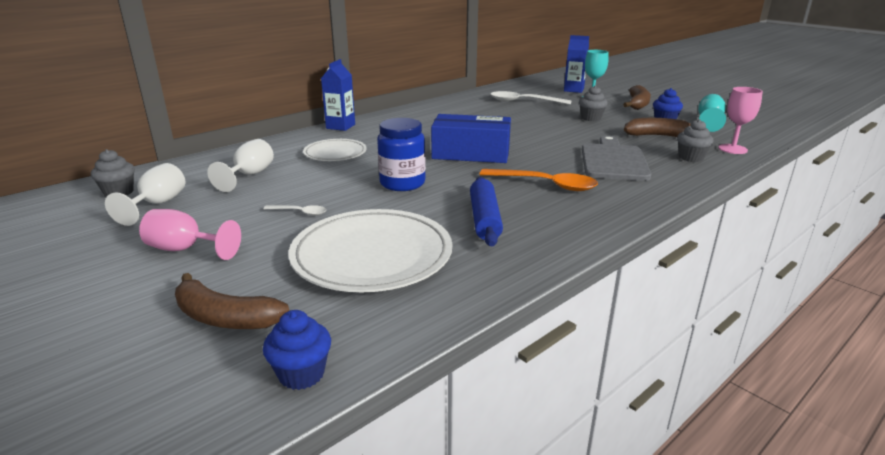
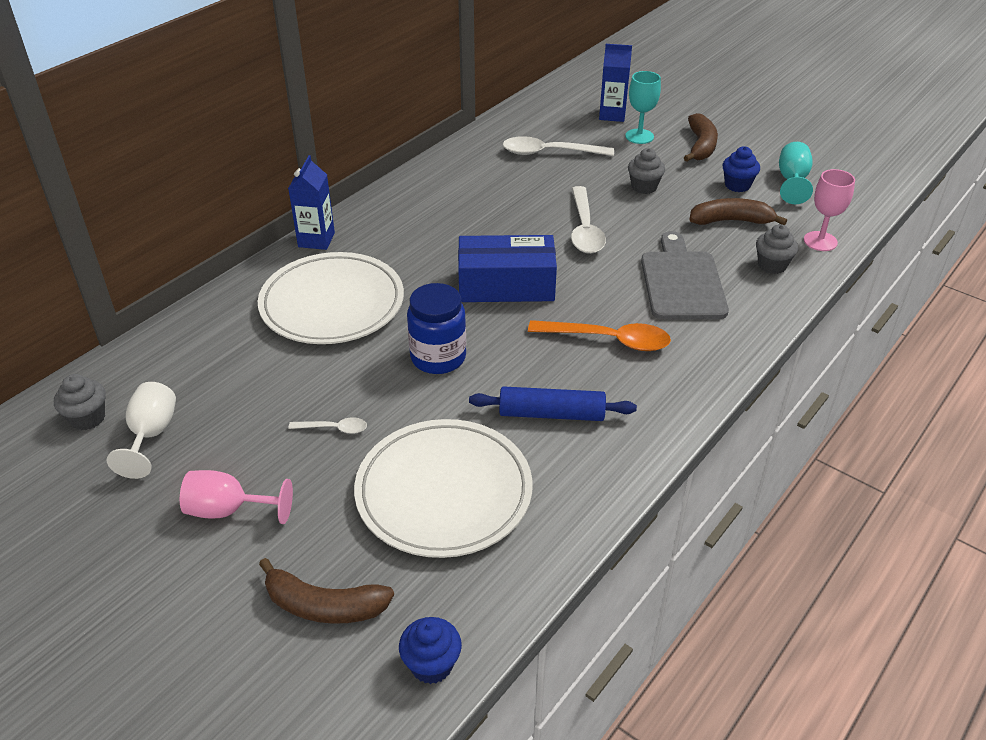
camera: 10 degrees left, 15 degrees up
(249, 175) = (240, 363): white goblet -> none
(335, 153) = (332, 304): white plate -> white plate, size x1.77
(484, 219) = (551, 414): blue rolling pin -> blue rolling pin turned 75 degrees counterclockwise
(540, 133) = (585, 229): none -> white spoon

